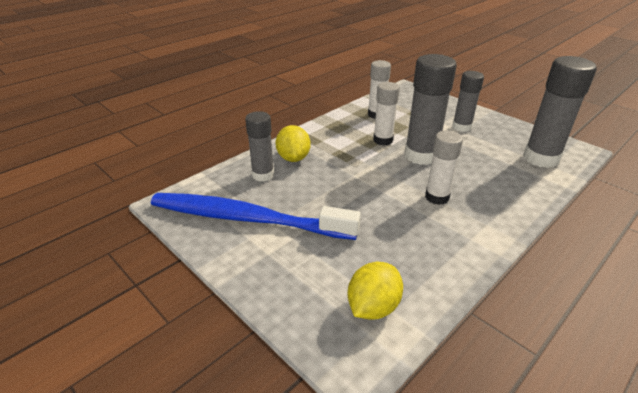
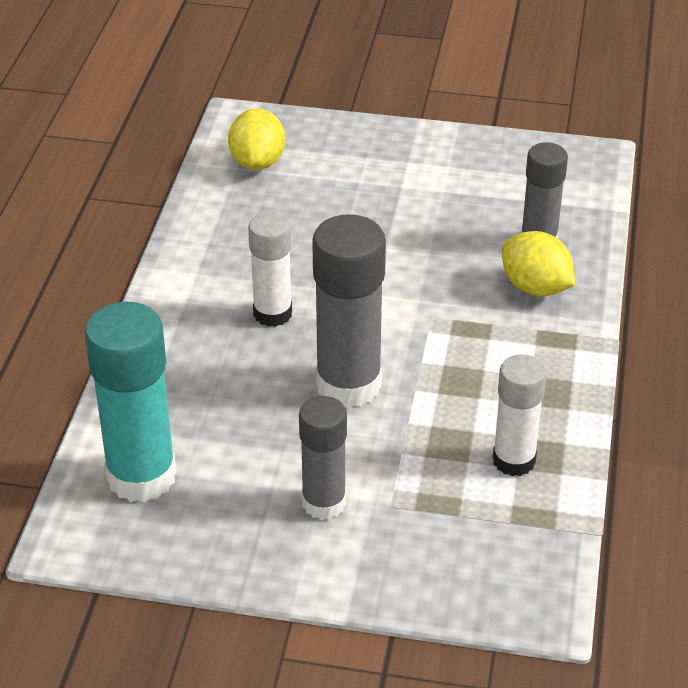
camera: 145 degrees right, 5 degrees up
(247, 218) = (478, 182): blue toothbrush -> none
(383, 140) = (439, 392): white glue stick -> none
(541, 158) = (141, 476): grey glue stick -> turquoise glue stick

